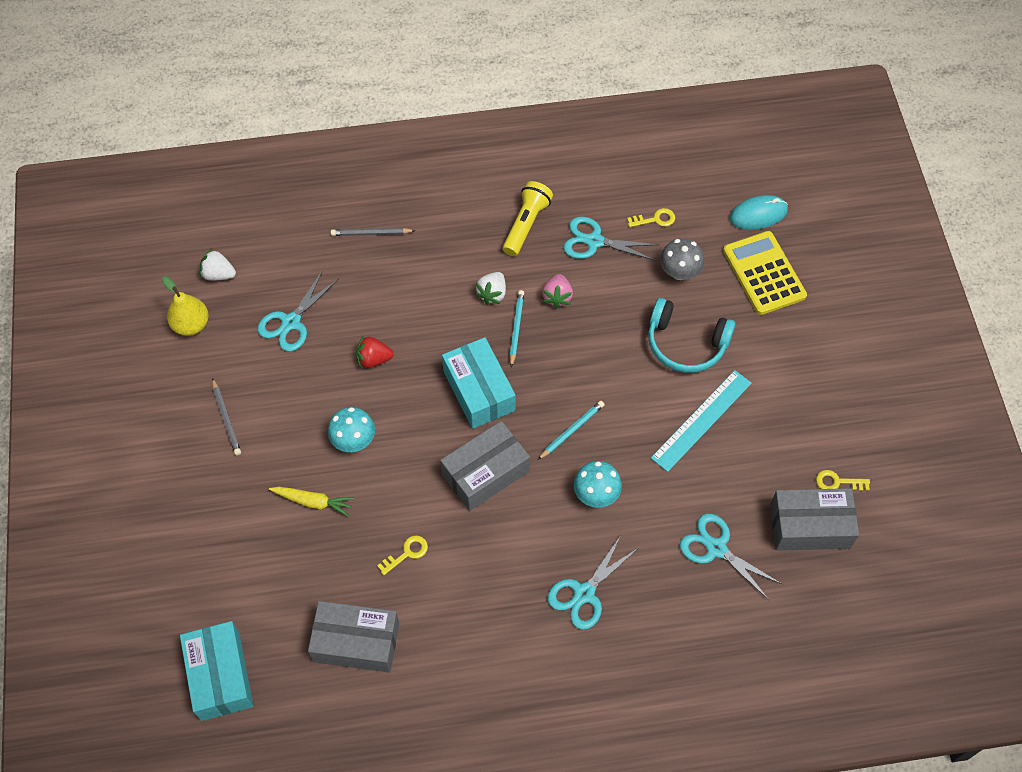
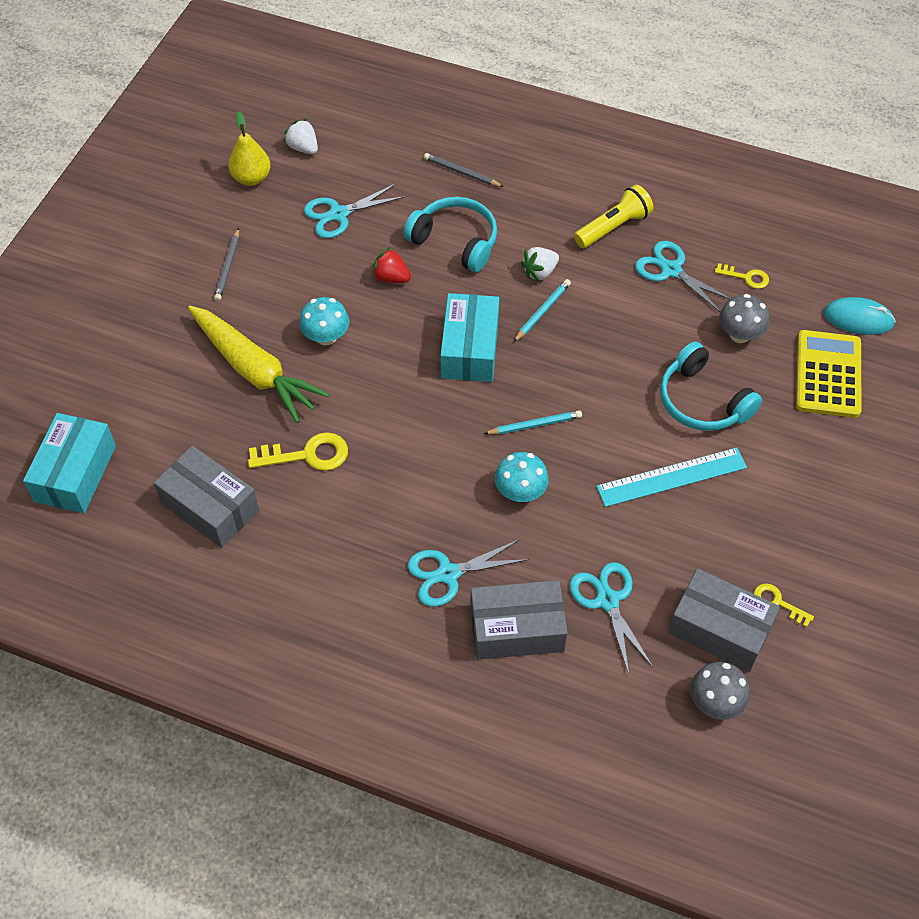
camera: 30 degrees right, 5 degrees down
(313, 502) = (254, 370): yellow carrot -> yellow carrot, size x2.03
(406, 299) = (455, 241): none -> turquoise headphones
(407, 553) = (307, 455): yellow key -> yellow key, size x1.69
(485, 473) = (427, 422): grey box -> grey box (517, 629)
(557, 297) = (601, 302): pink strawberry -> none
(841, 586) = (715, 702): none -> grey mushroom

